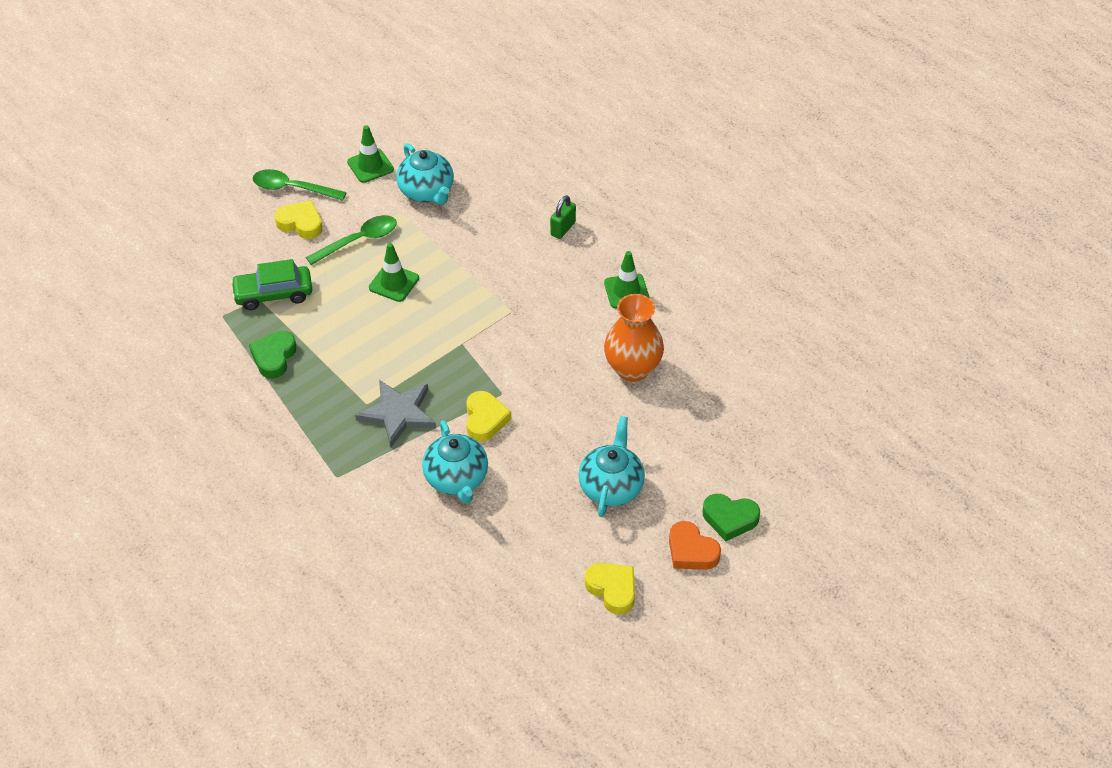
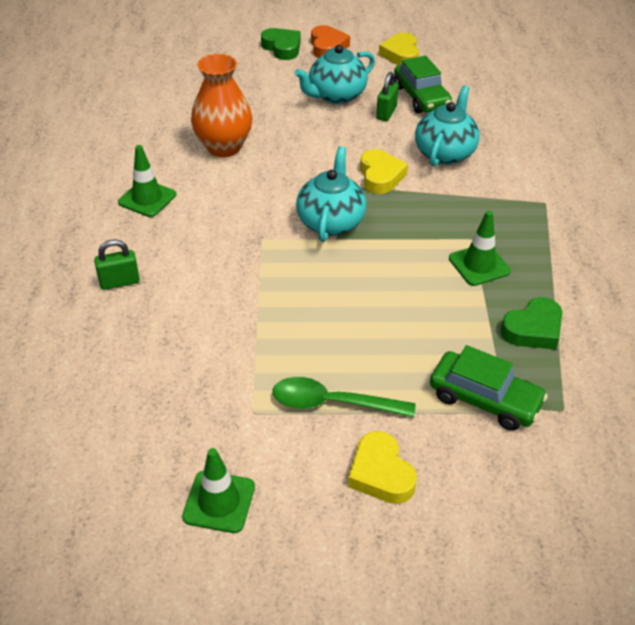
camera: 140 degrees left, 5 degrees down
(292, 188) = (348, 537): green spoon -> none
(394, 283) = (342, 331): green traffic cone -> green traffic cone (479, 265)
(398, 414) = (450, 217): grey star -> none
(427, 192) = (195, 415): turquoise teapot -> turquoise teapot (331, 221)
(485, 419) = (380, 176): yellow heart -> yellow heart turned 135 degrees clockwise
(536, 537) = (421, 97): none -> green car
(547, 494) = (386, 113): none -> green padlock

